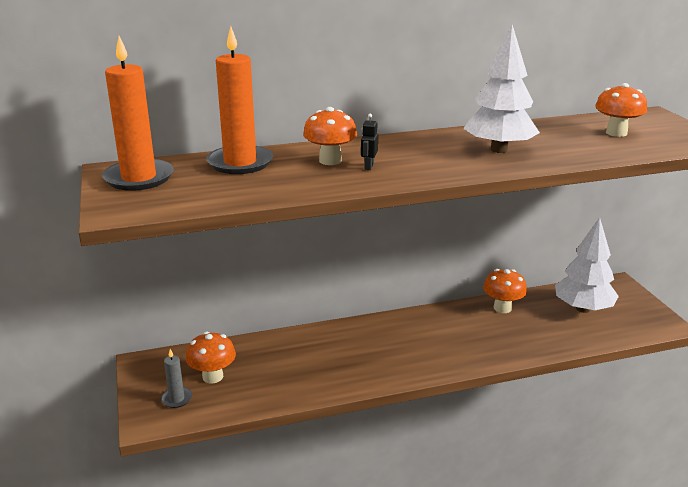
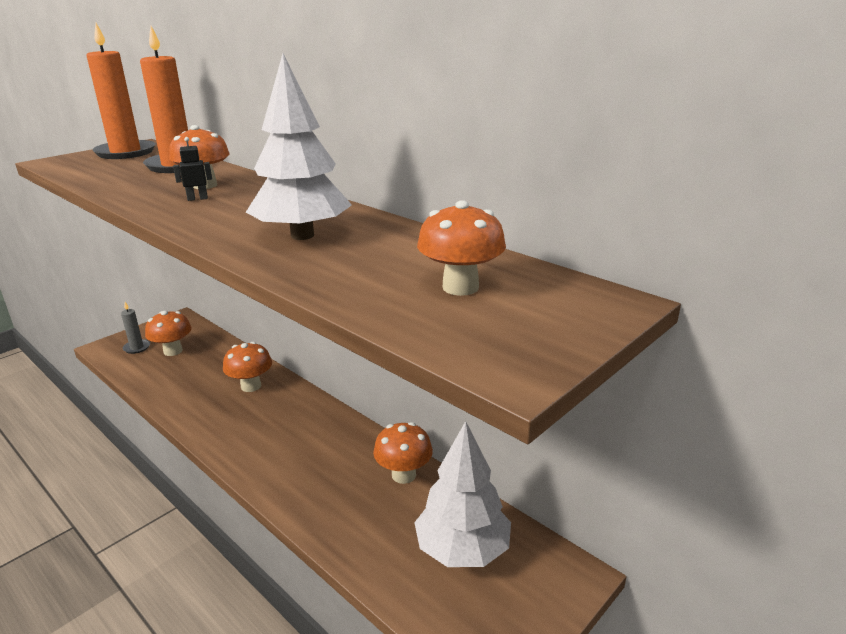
camera: 60 degrees right, 0 degrees up
(329, 344) = (251, 386): none -> orange mushroom

